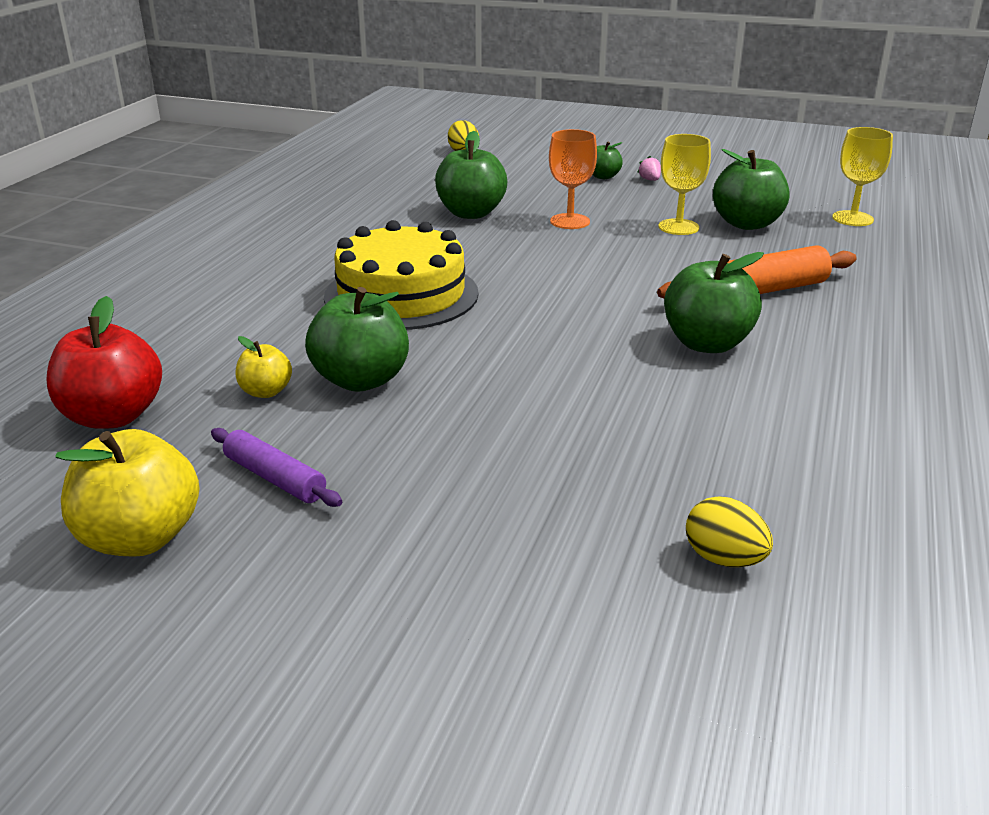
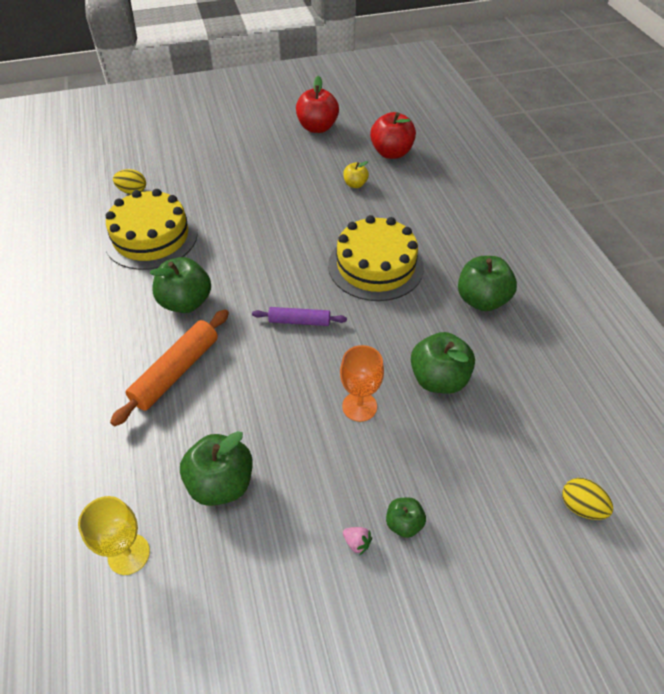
camera: 145 degrees right, 20 degrees up
(140, 538) = (317, 127): yellow apple -> red apple
(275, 478) = (304, 157): purple rolling pin -> purple rolling pin (299, 321)
(361, 380) = (326, 205): green apple -> green apple (481, 300)
(678, 227) = (273, 444): yellow goblet -> none
(721, 446) = (151, 237): none -> yellow cake

